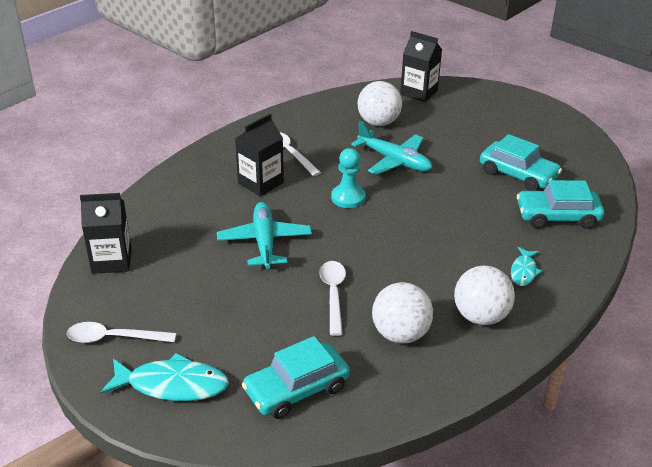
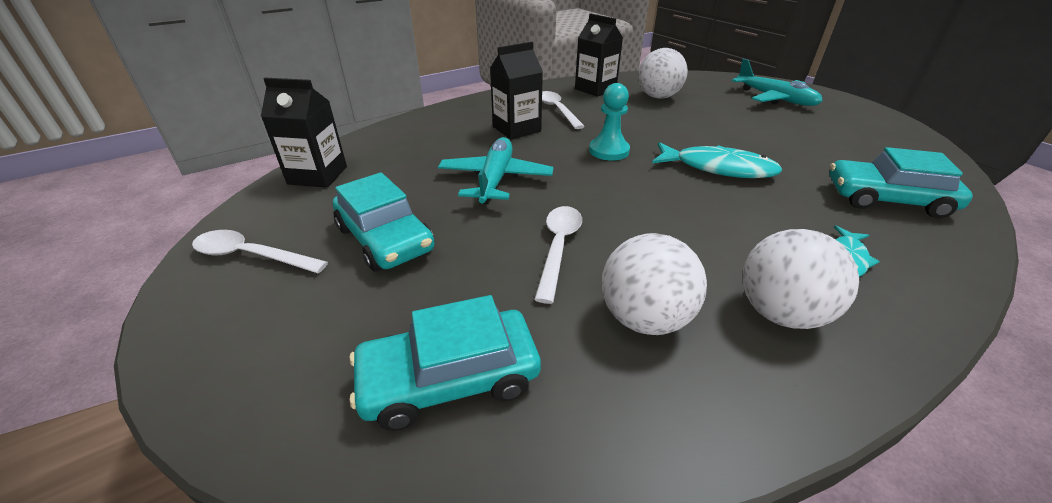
camera: 15 degrees right, 0 degrees up
(172, 385) = (273, 333): turquoise fish -> turquoise fish (718, 168)
(394, 161) = (670, 126): turquoise plane -> turquoise plane (775, 99)
(419, 92) = (704, 80): black carton -> black carton (595, 89)
(518, 174) = (822, 152): turquoise car -> turquoise car (385, 239)

